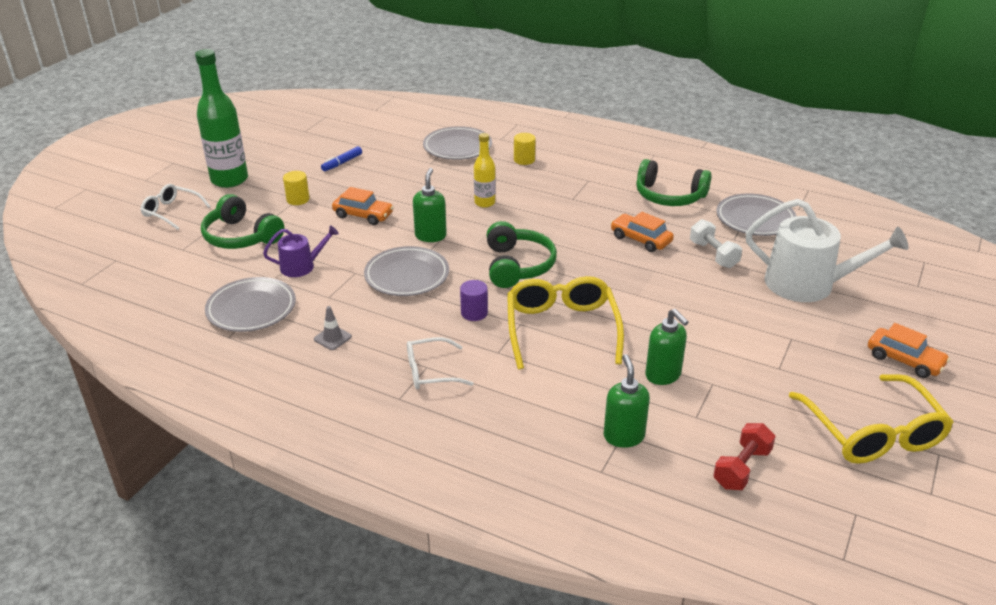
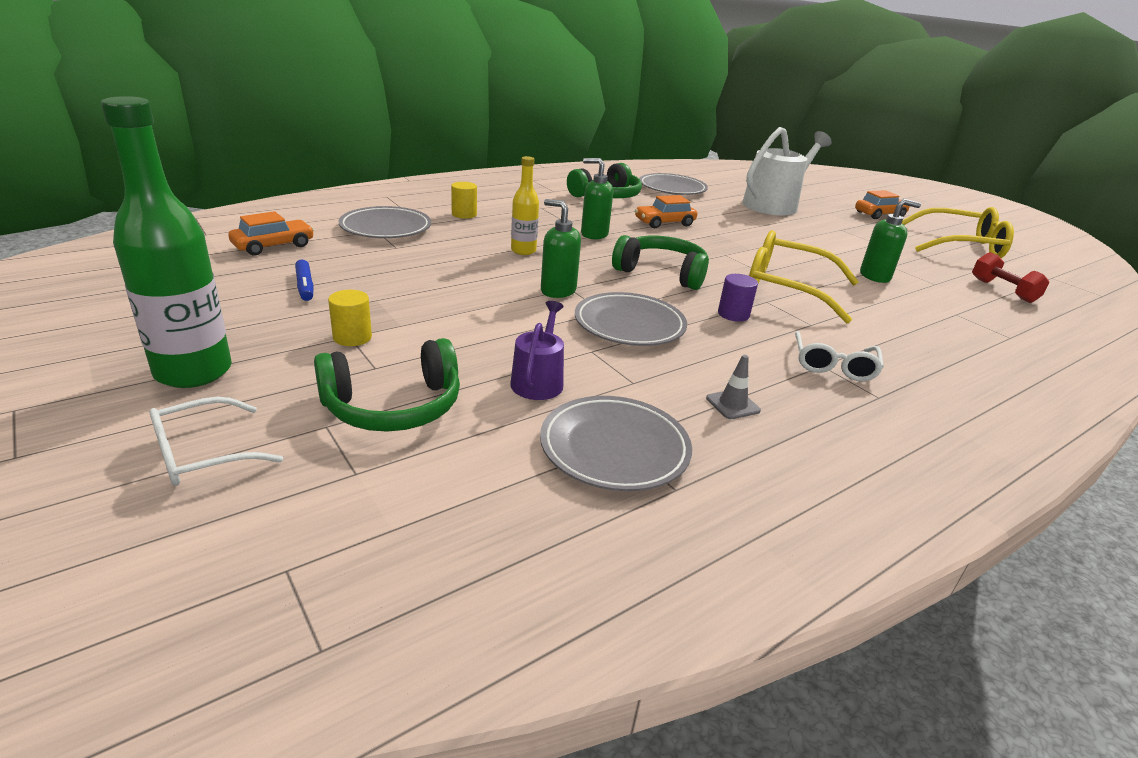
camera: 65 degrees left, 5 degrees down
(363, 215) = (460, 310): orange car -> orange car (273, 246)
(623, 436) = (960, 314): green soap dispenser -> green soap dispenser (594, 234)
(713, 254) = (710, 212): white dumbbell -> none

